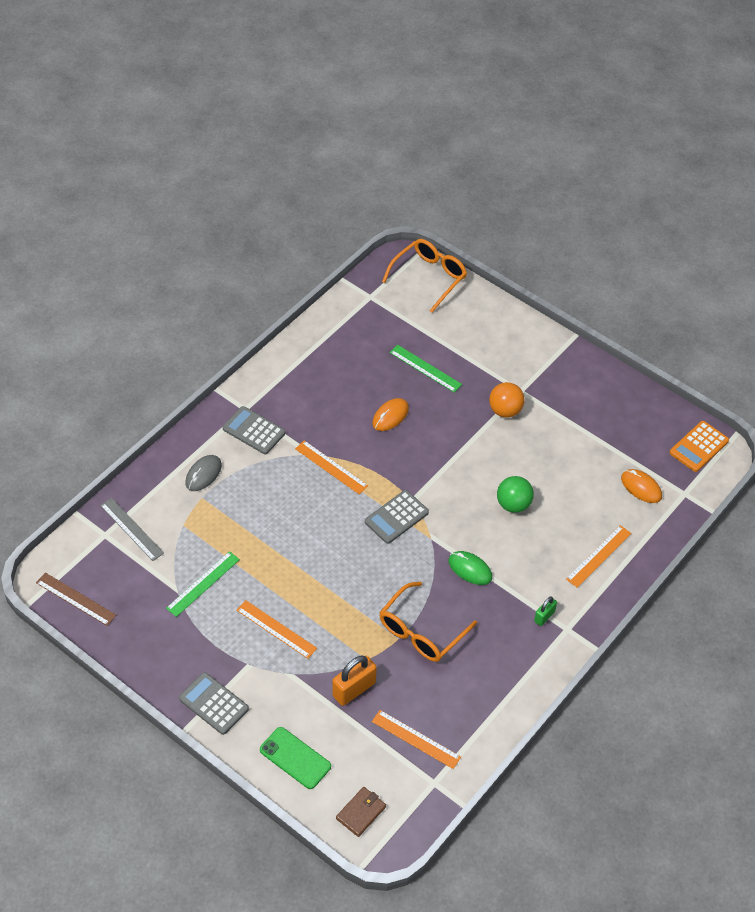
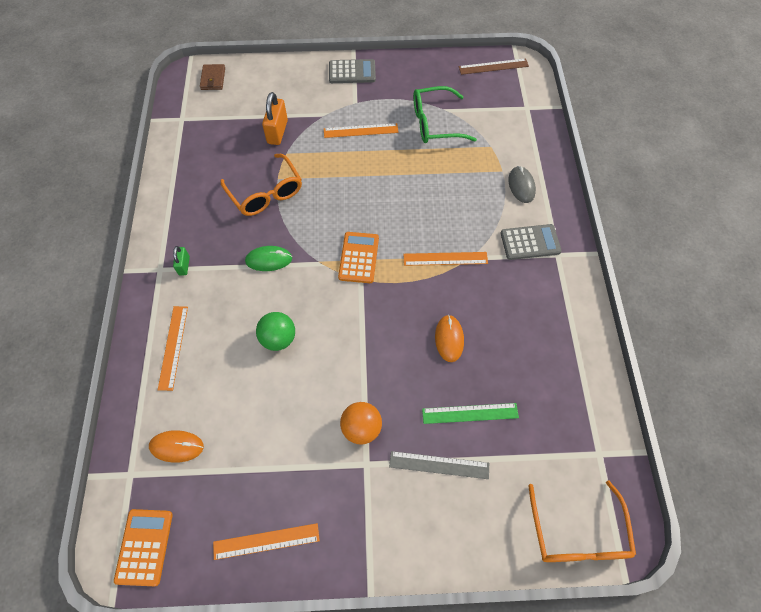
camera: 140 degrees right, 10 degrees up
(131, 529) = (516, 121): grey ruler -> grey ruler (439, 464)
(203, 583) = (435, 123): green ruler -> green glasses
(295, 758) = (277, 78): green phone -> none
(396, 517) = (359, 258): grey calculator -> orange calculator
(416, 739) = (213, 132): orange ruler -> orange ruler (266, 541)
(421, 631) = (266, 193): orange glasses -> orange glasses turned 150 degrees clockwise

